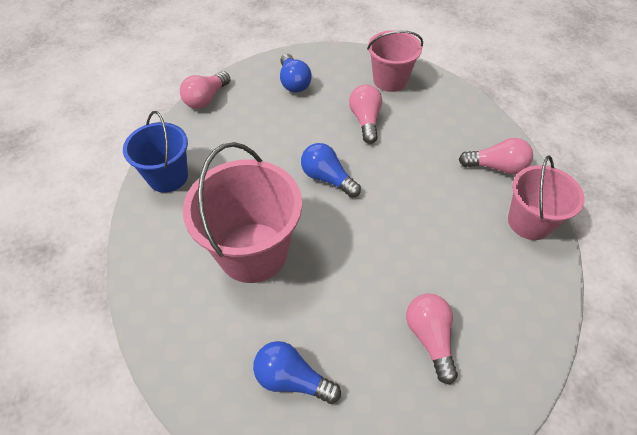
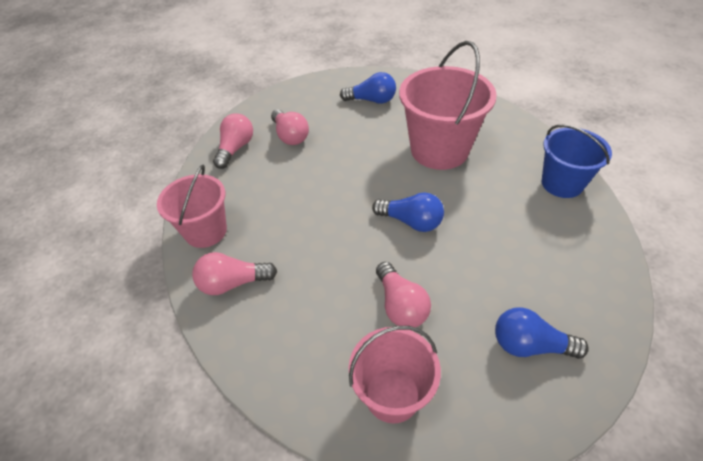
camera: 165 degrees right, 5 degrees down
(206, 99) = (617, 281): pink light bulb -> pink light bulb (235, 149)
(294, 82) = (530, 345): blue light bulb -> blue light bulb turned 45 degrees counterclockwise

